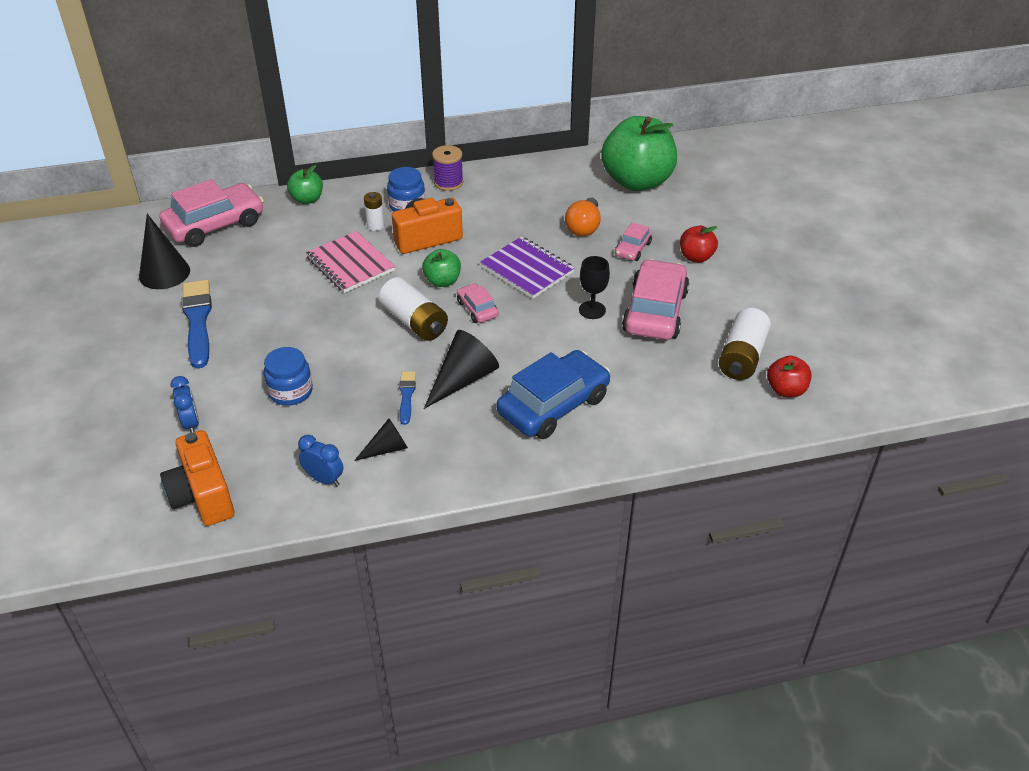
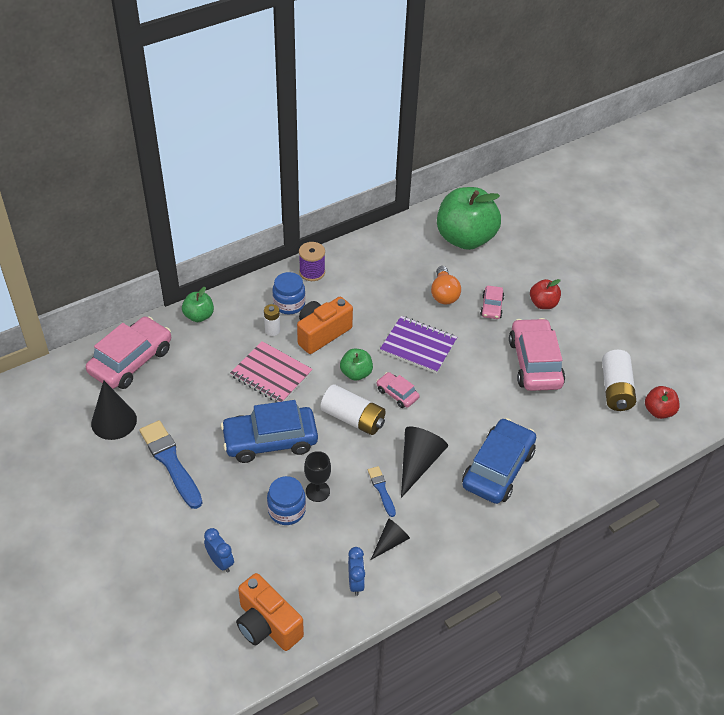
camera: 20 degrees left, 5 degrees up
(312, 323) = (270, 440): none -> blue car
(324, 479) = (356, 583): blue clock -> blue clock turned 75 degrees clockwise
(592, 310) = (487, 373): black goblet -> black goblet (317, 491)

